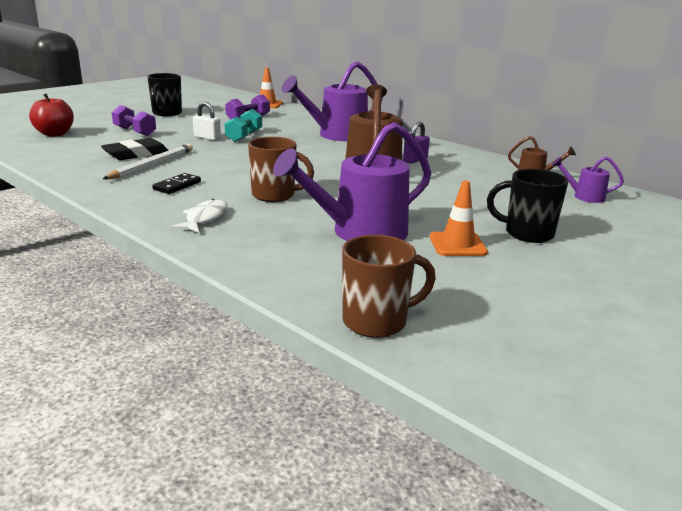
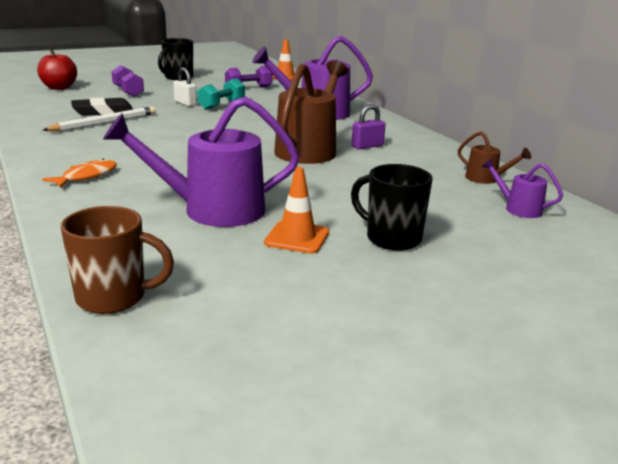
camera: 20 degrees right, 0 degrees up
(177, 186) = (101, 144): black domino -> none
(205, 218) = (86, 176): white fish -> orange fish
(275, 195) = (177, 164): brown mug -> none

